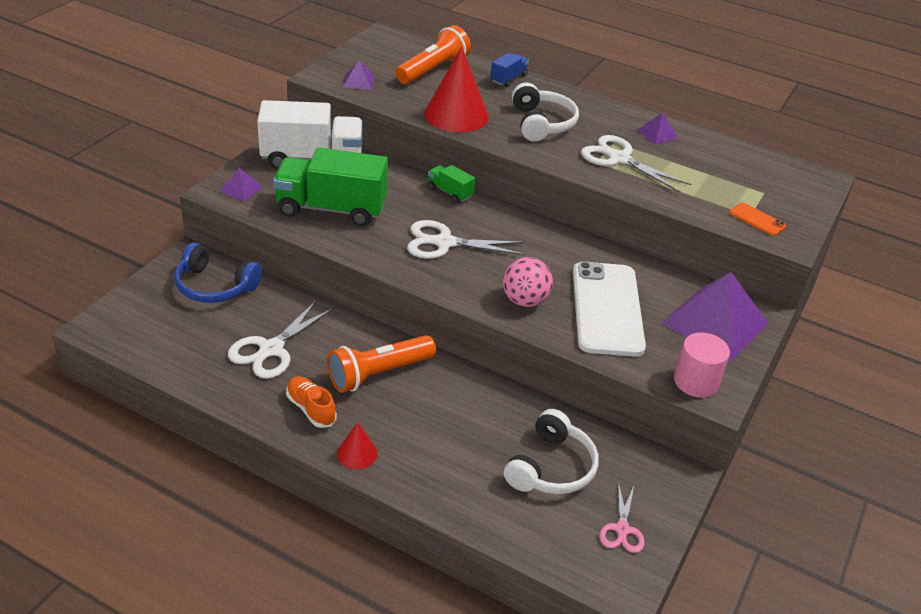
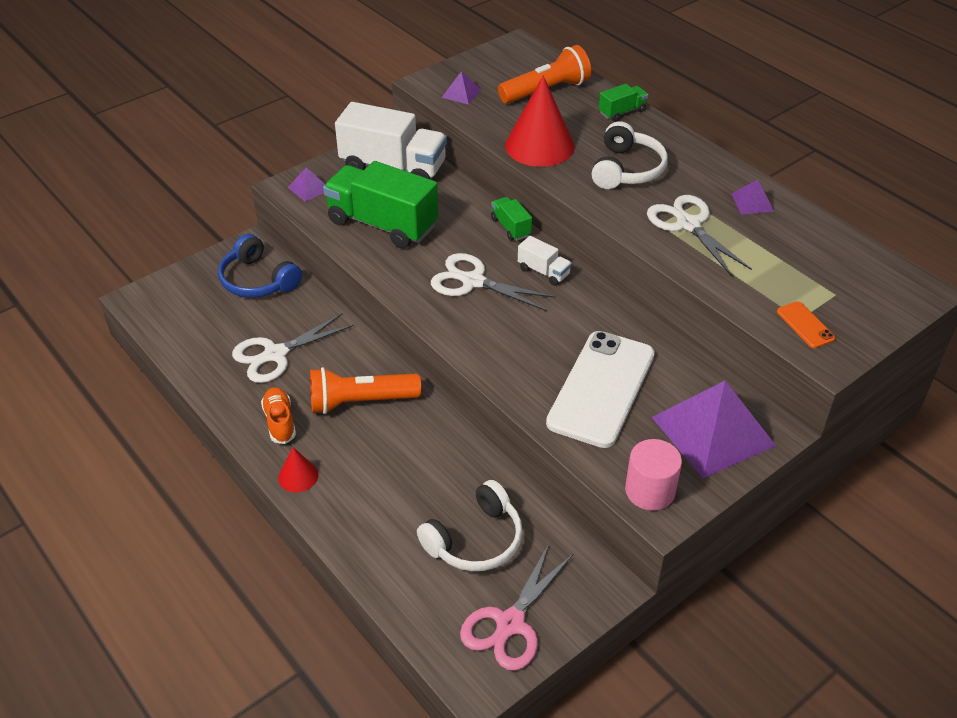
camera: 25 degrees right, 5 degrees up
(500, 224) = (543, 272): none -> white truck
(508, 79) = (622, 112): blue truck -> green truck
(524, 301) = (519, 361): pink ball -> none
(622, 529) = (510, 623): pink scissors -> pink scissors, size x1.66

